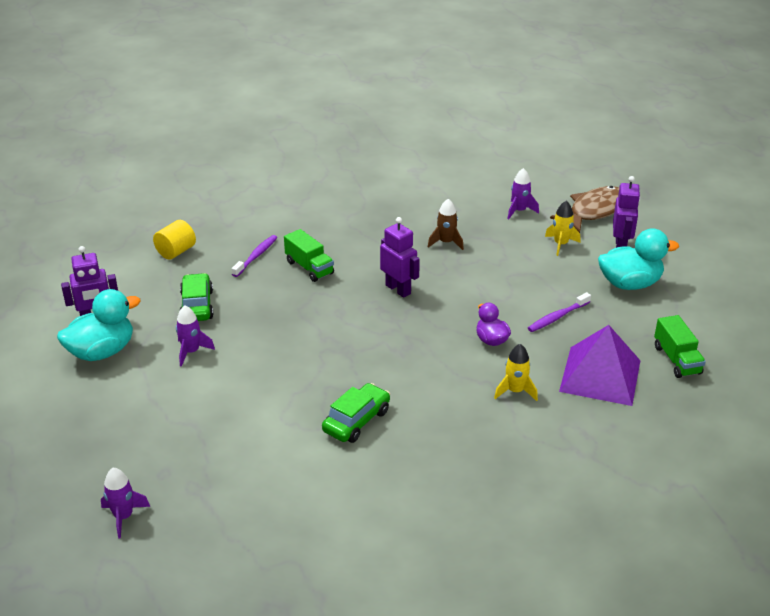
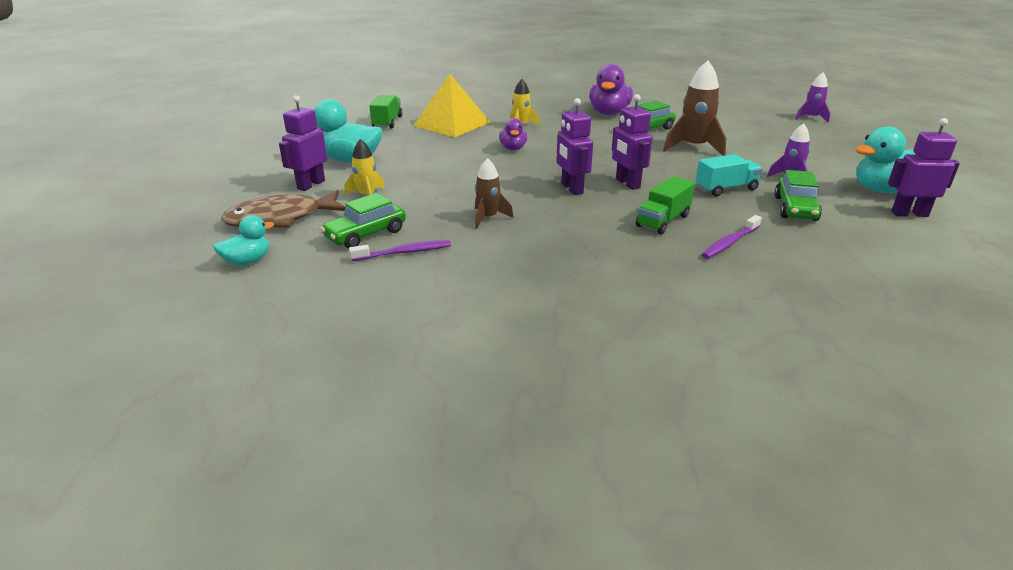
camera: 160 degrees left, 5 degrees down
(176, 252) = (845, 266): yellow cylinder -> none
(257, 320) = (726, 189): none -> turquoise truck
(292, 389) = (693, 147): none -> brown rocket
(309, 267) = (663, 221): green truck -> green truck turned 120 degrees counterclockwise
(350, 307) = (627, 183): none -> purple robot
(420, 458) = (609, 113): none -> purple duck
(519, 211) = (366, 234): purple rocket -> green car
(558, 317) = (442, 152): purple toothbrush -> purple toothbrush (403, 252)
(568, 179) = (247, 261): none -> turquoise duck
(600, 375) = (452, 124): purple pyramid -> yellow pyramid

